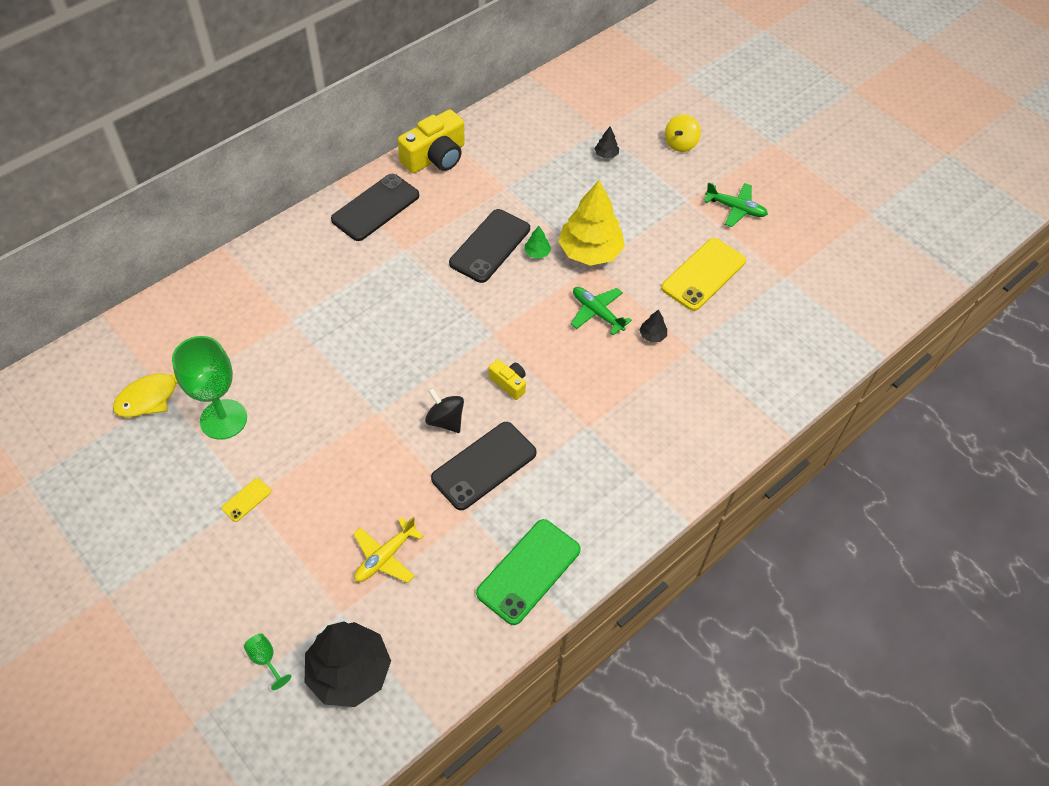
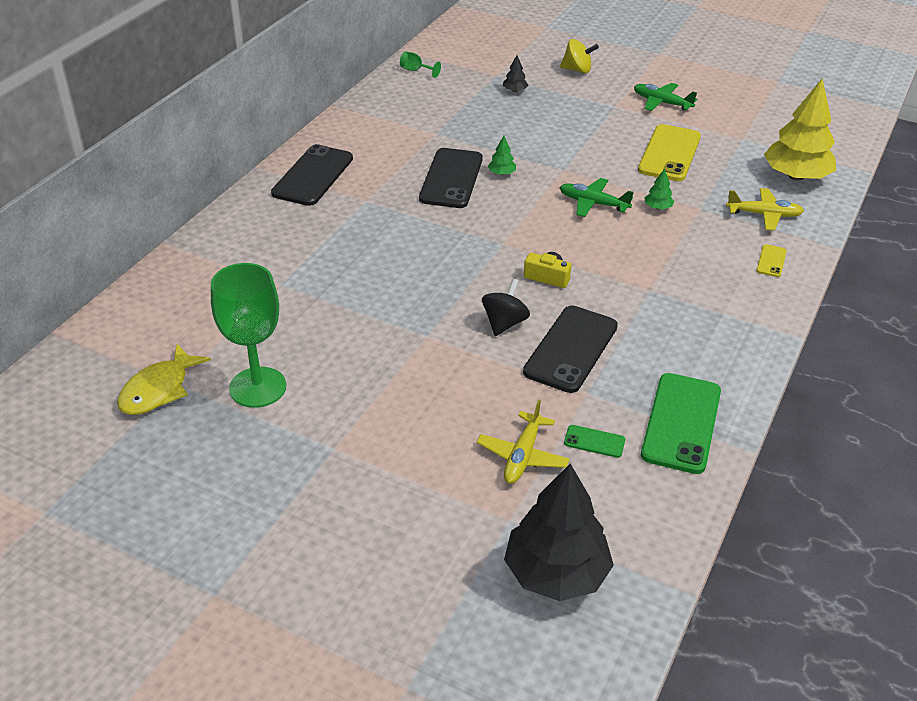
camera: 20 degrees left, 15 degrees down
(246, 500) = (331, 451): yellow phone -> yellow phone (771, 261)
(265, 659) = (452, 593): green goblet -> green goblet (415, 71)
(435, 157) = (349, 126): yellow camera -> none
(445, 420) = (504, 323): black spinning top -> black spinning top turned 90 degrees clockwise
(448, 564) = (594, 441): none -> green phone
(590, 251) = (552, 161): yellow tree -> yellow tree (796, 176)
(652, 335) = (657, 207): black tree -> green tree
(680, 144) = (577, 70): yellow spinning top -> yellow spinning top turned 90 degrees counterclockwise
(736, 209) = (661, 103): green plane -> green plane turned 150 degrees counterclockwise
(745, 375) = (764, 215): none -> yellow plane

